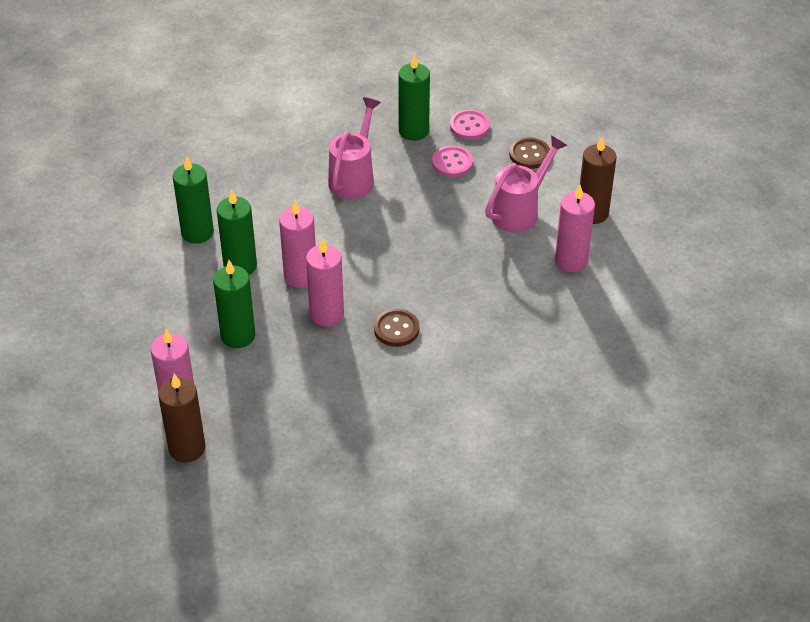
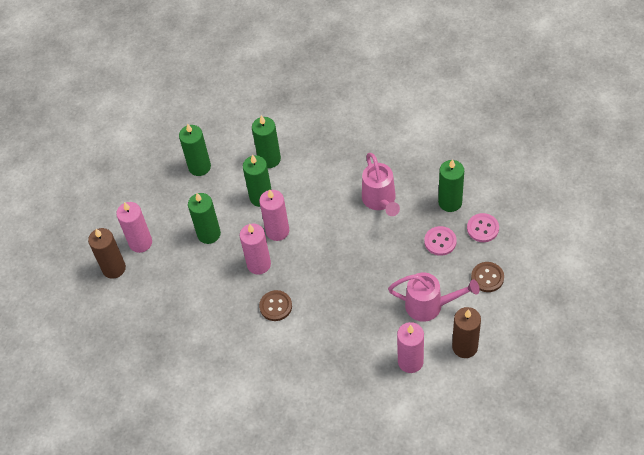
camera: 60 degrees right, 10 degrees up
(135, 295) = (199, 167): none -> green candle
(354, 178) = (380, 200): pink watering can -> pink watering can turned 90 degrees clockwise

